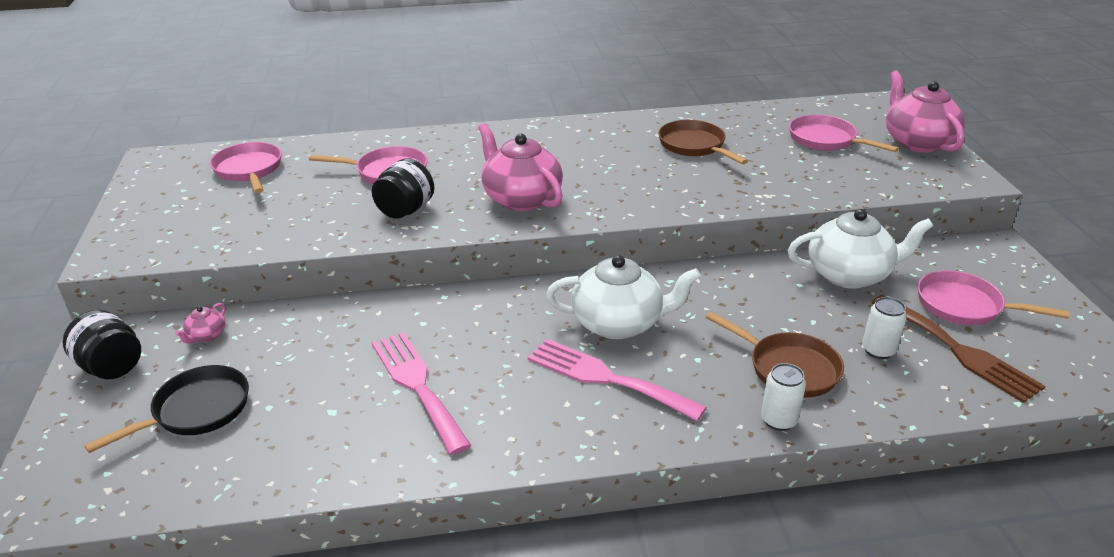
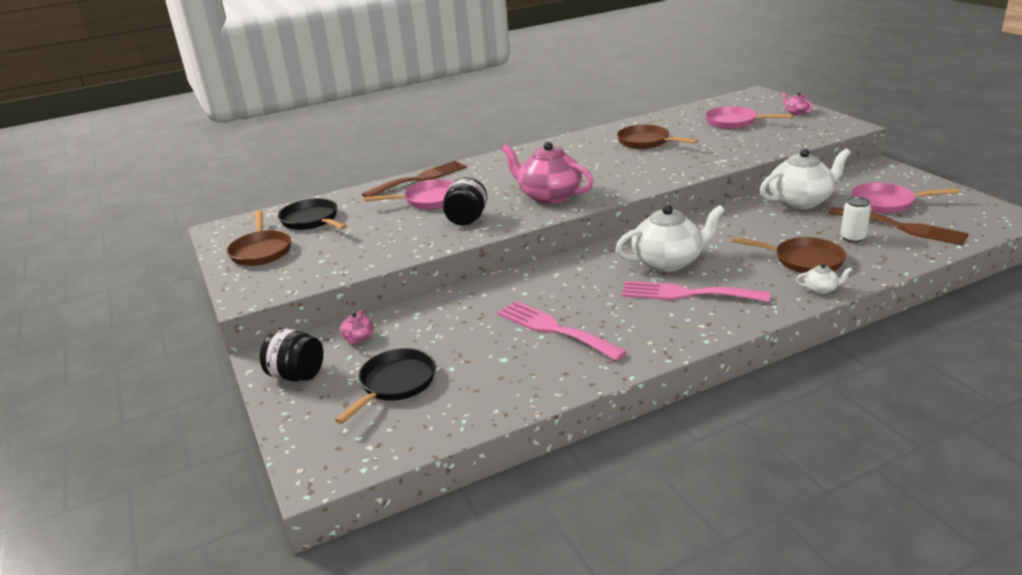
camera: 15 degrees left, 5 degrees down
(168, 198) = (261, 251): none -> brown pan
(249, 170) = (312, 220): pink pan -> black pan
(401, 140) = (420, 179): none -> brown fork
(779, 420) = (821, 289): white can -> white teapot
(917, 142) = (796, 112): pink teapot -> pink teapot, size x0.43

